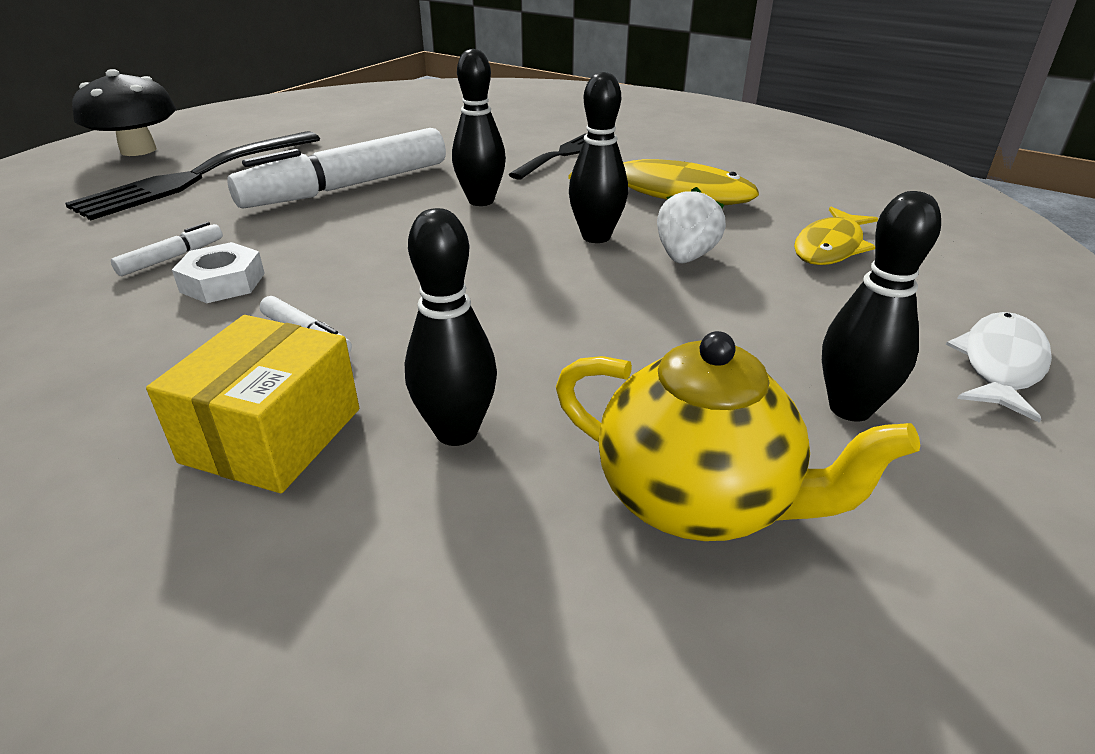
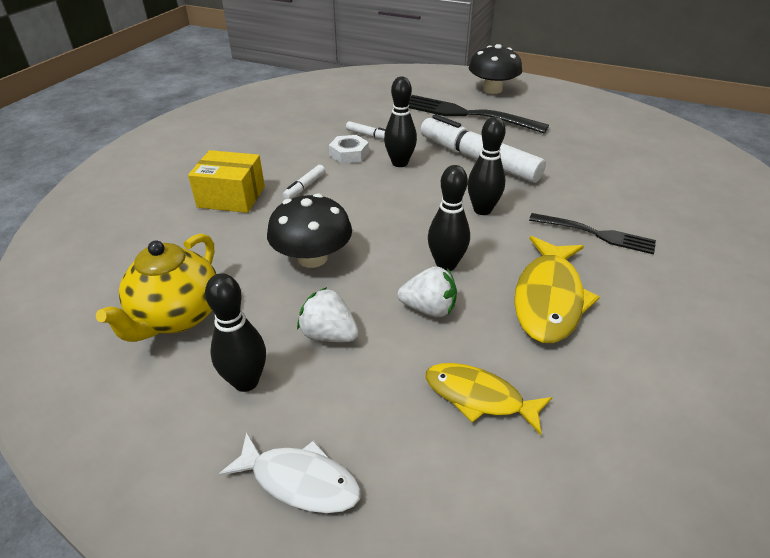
camera: 80 degrees right, 5 degrees up
(456, 432) = (231, 241): black bowling pin -> black bowling pin (400, 163)
(548, 337) = (312, 258): none -> black mushroom
(739, 331) = (329, 334): none -> white strawberry

